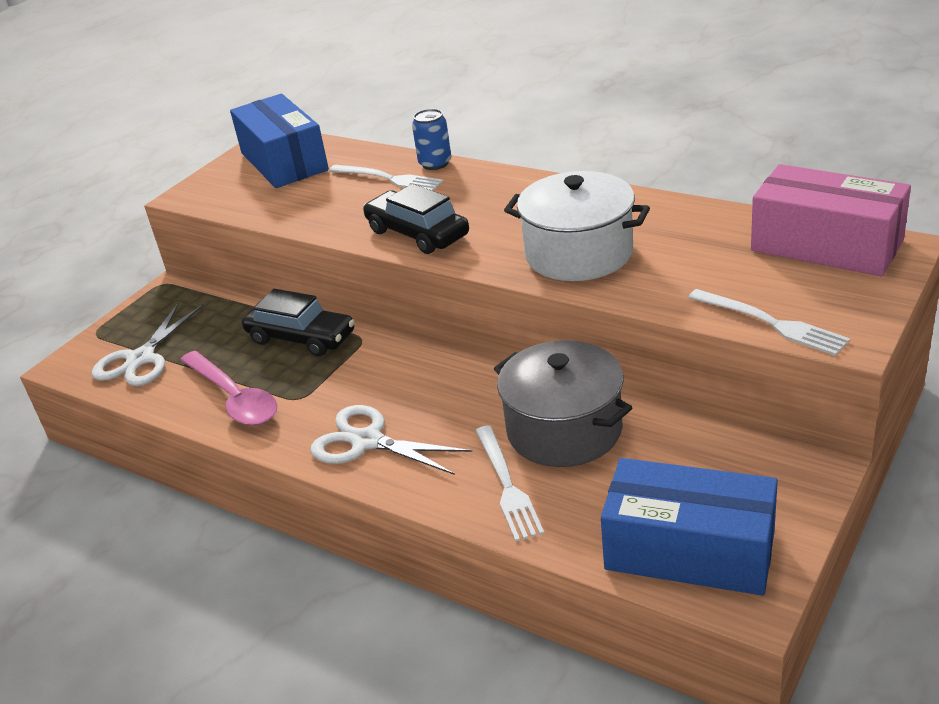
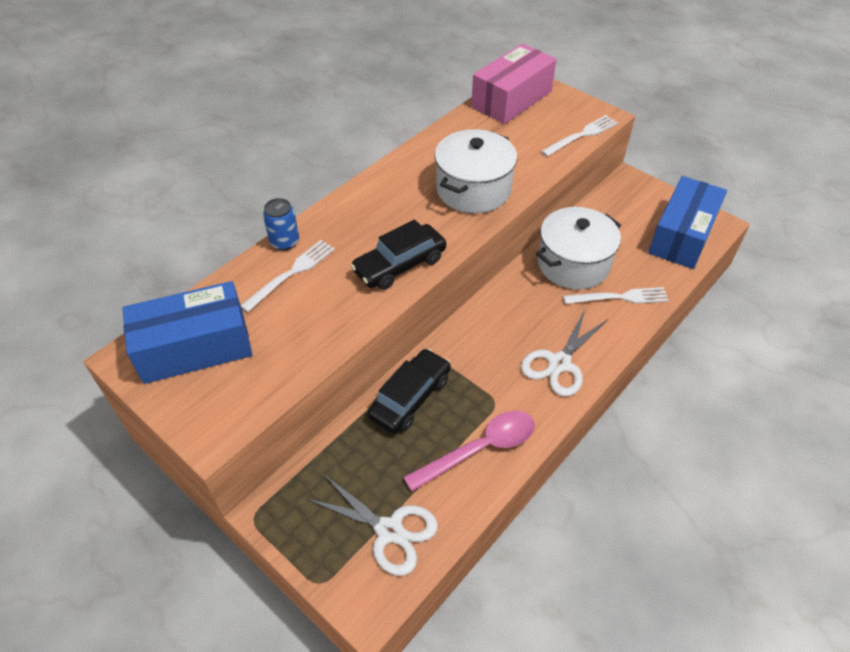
camera: 85 degrees left, 15 degrees up
(564, 430) = (573, 264): grey pot -> white pot

